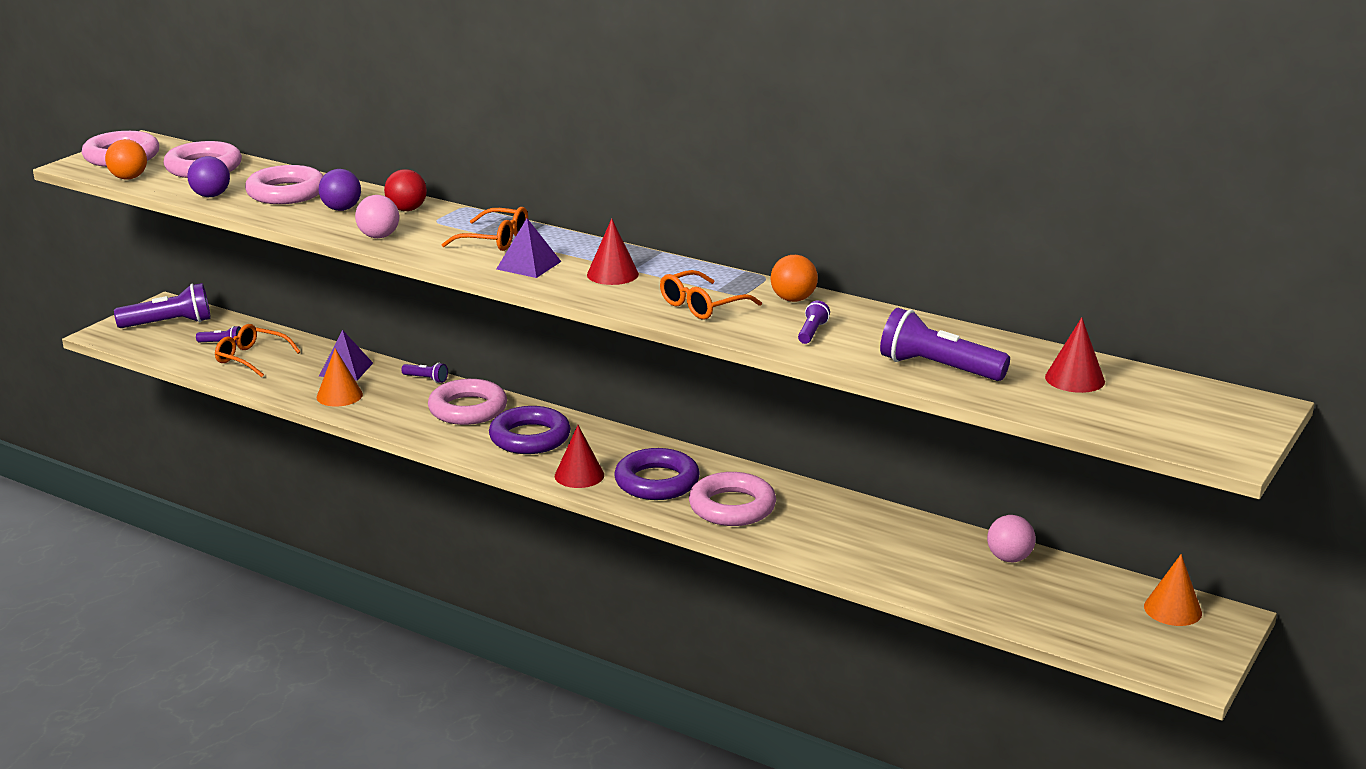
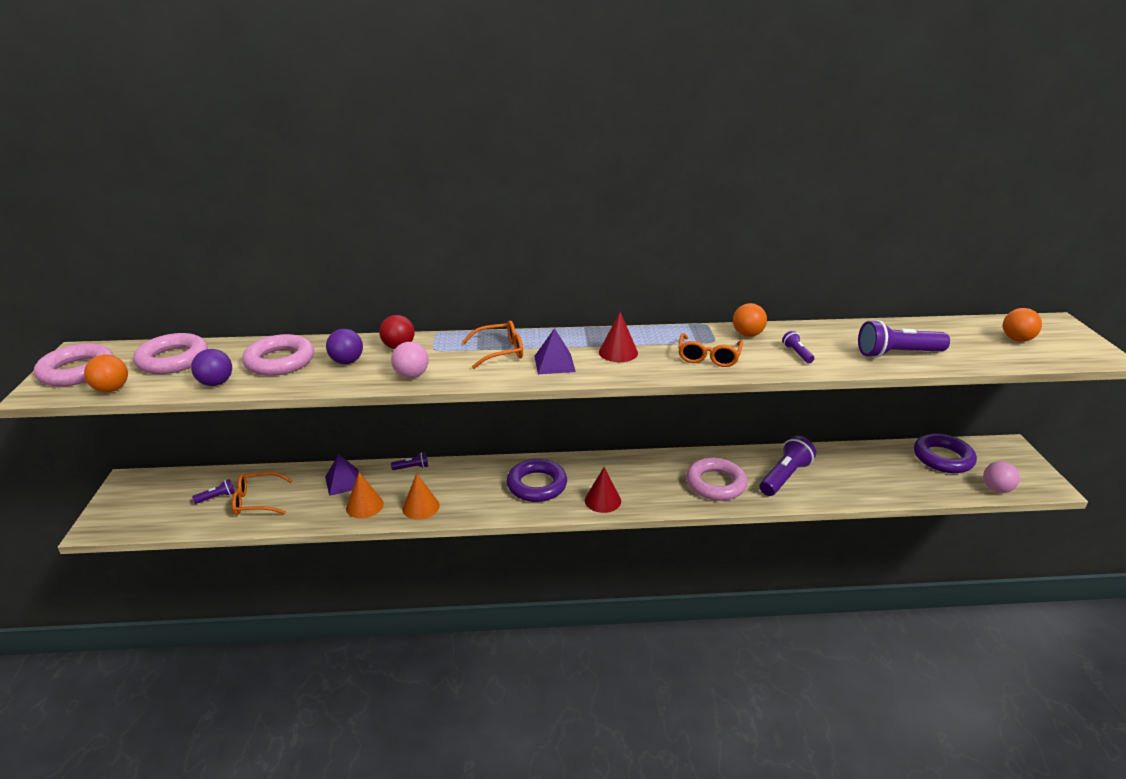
camera: 35 degrees left, 5 degrees up
(169, 323) = (149, 496): purple flashlight -> purple flashlight (784, 477)
(468, 409) = (469, 480): pink ring -> none
(657, 482) = (653, 485): purple ring -> purple ring (943, 458)
(1009, 558) = (884, 454): pink ball -> pink ball (996, 489)
(1075, 379) = (963, 336): red cone -> none
(1144, 403) = (1016, 339): none -> orange ball
(1172, 609) = (986, 452): orange cone -> orange cone (421, 507)

